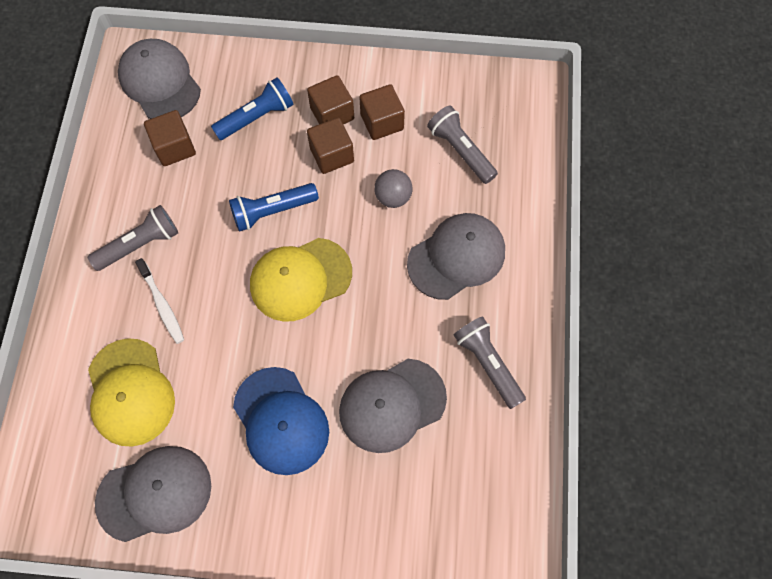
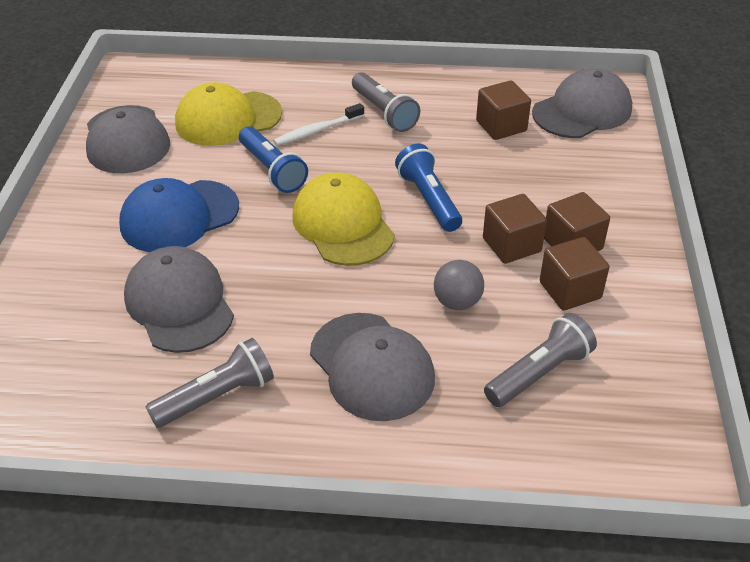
camera: 90 degrees right, 25 degrees down
(257, 117) = (552, 182): blue flashlight -> blue flashlight (272, 170)

